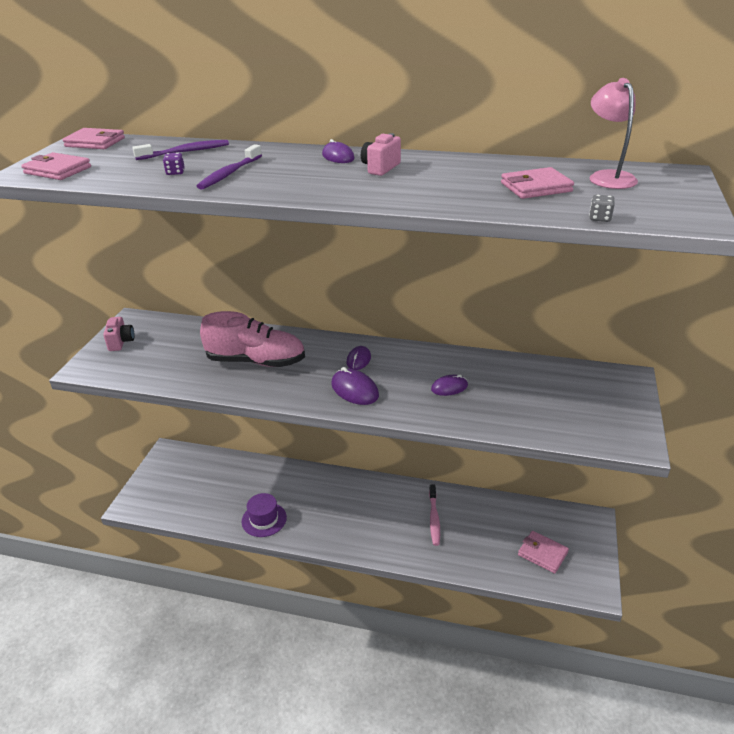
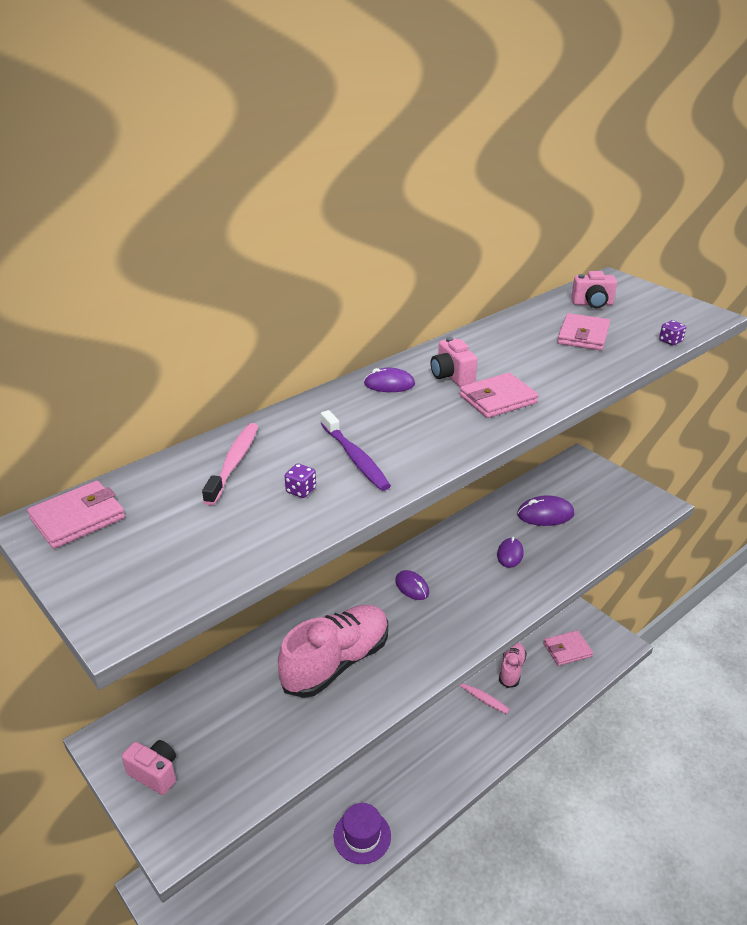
camera: 55 degrees left, 0 degrees up
(57, 170) = (156, 579): pink wallet -> pink wallet (497, 399)
(185, 152) = (234, 463): purple toothbrush -> pink toothbrush
(354, 390) = (459, 614): purple mouse -> purple mouse (545, 514)
(481, 528) = (511, 669): none -> pink shoe
(600, 218) = (670, 341): grey dice -> purple dice
(607, 177) = (592, 304): pink lamp -> pink camera

